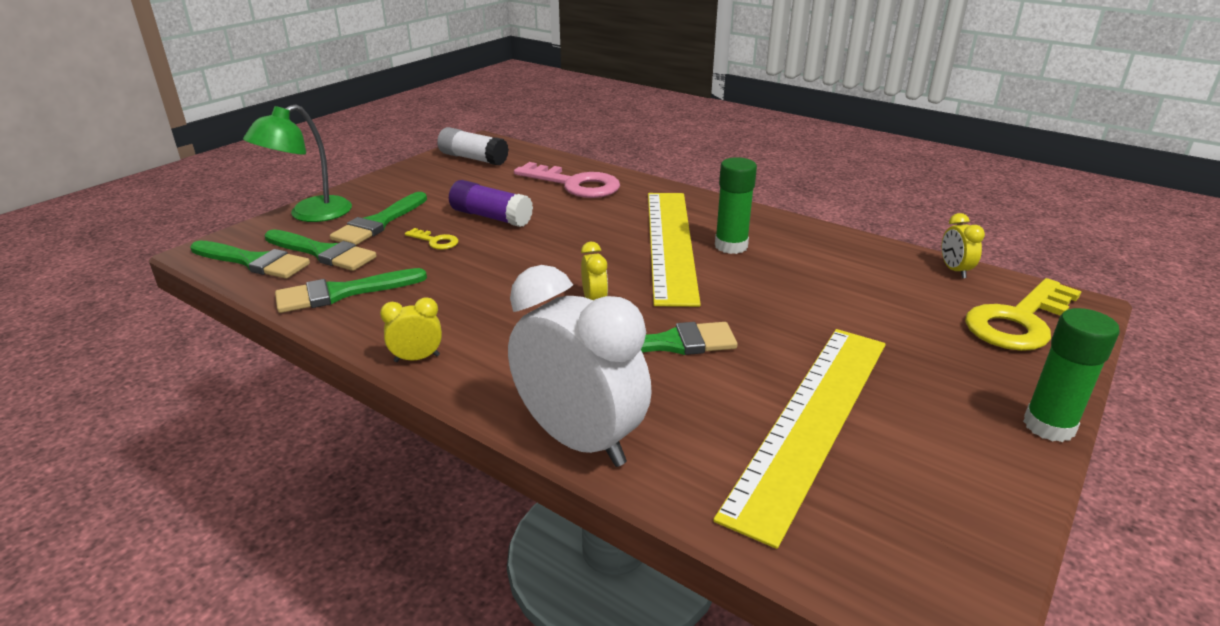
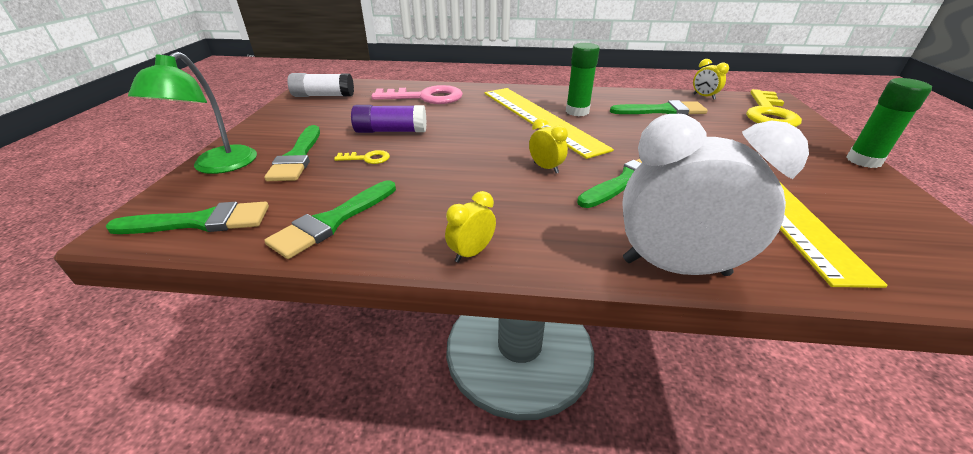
camera: 30 degrees left, 5 degrees up
(323, 252) = (270, 194): green brush -> green brush (663, 111)

